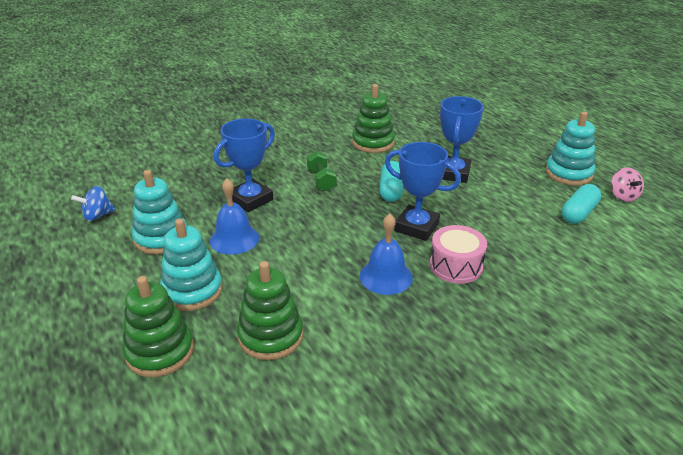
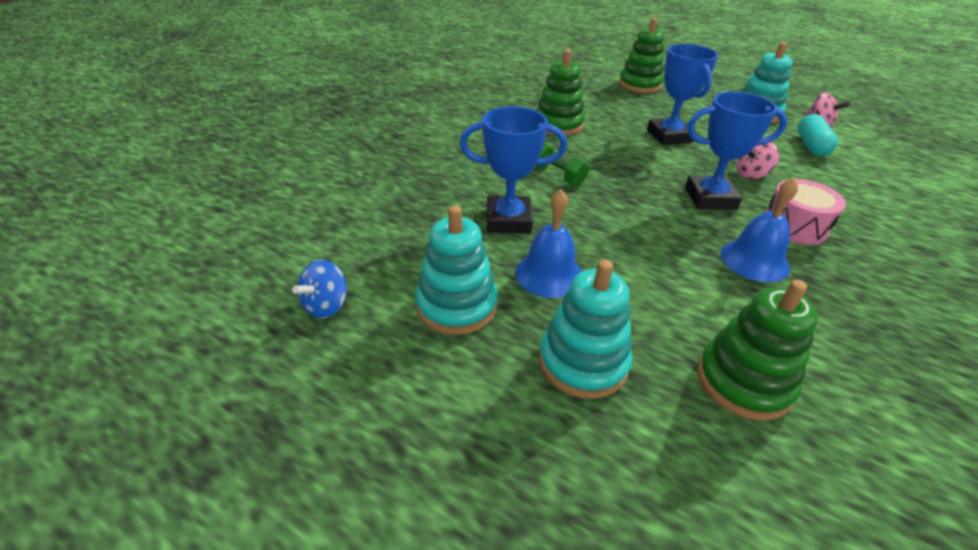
camera: 30 degrees left, 5 degrees up
(160, 352) = (651, 472): green stacking toy -> green stacking toy (640, 85)
(250, 199) = (508, 220): blue trophy -> blue trophy turned 75 degrees clockwise
(391, 190) = (638, 168): turquoise capsule -> none
(480, 220) = (751, 175): none -> pink spinning top

